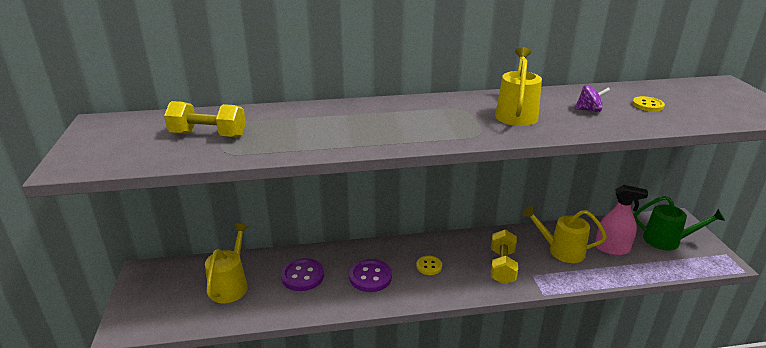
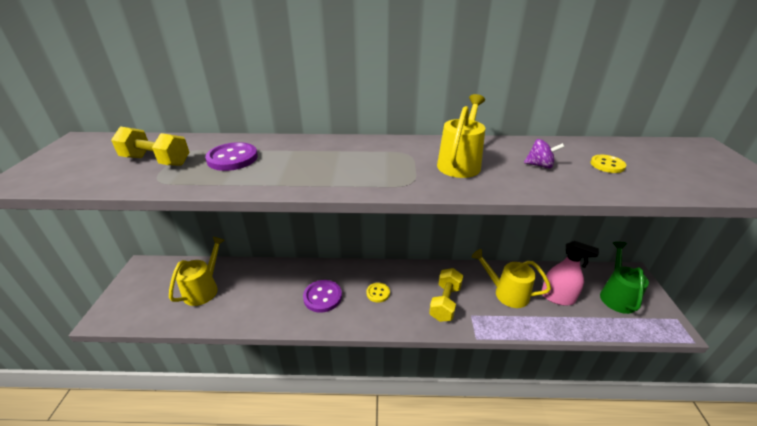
camera: 10 degrees right, 5 degrees up
(302, 276) = (265, 288): purple button -> purple button (232, 158)
(667, 240) = (616, 296): green watering can -> green watering can turned 105 degrees counterclockwise

